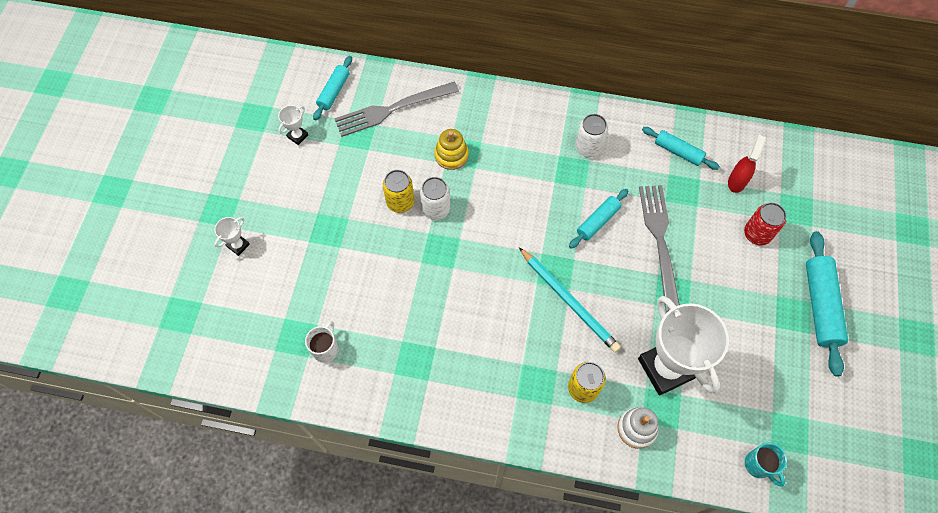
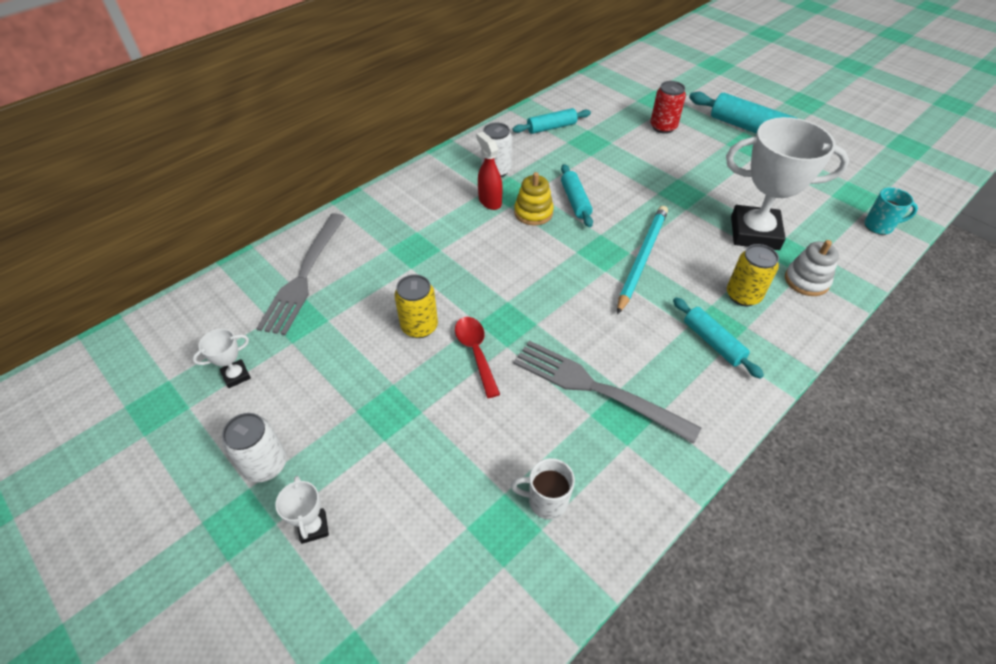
camera: 55 degrees left, 15 degrees down
(297, 136) = (236, 375): white trophy -> white trophy turned 75 degrees clockwise
(326, 349) = (546, 501): white mug -> white mug turned 45 degrees counterclockwise
(334, 92) = (223, 312): turquoise rolling pin -> turquoise rolling pin (713, 342)
(403, 247) = (476, 352): none -> red spoon
(436, 209) = (456, 302): white can -> white can (265, 465)
(451, 155) = (408, 259): yellow stacking toy -> yellow stacking toy (533, 213)
(568, 300) = (642, 259): turquoise pencil -> turquoise pencil turned 60 degrees counterclockwise
(659, 241) = (626, 176): grey fork -> grey fork (596, 388)
(737, 181) = (607, 114): red spray bottle -> red spray bottle (490, 201)

